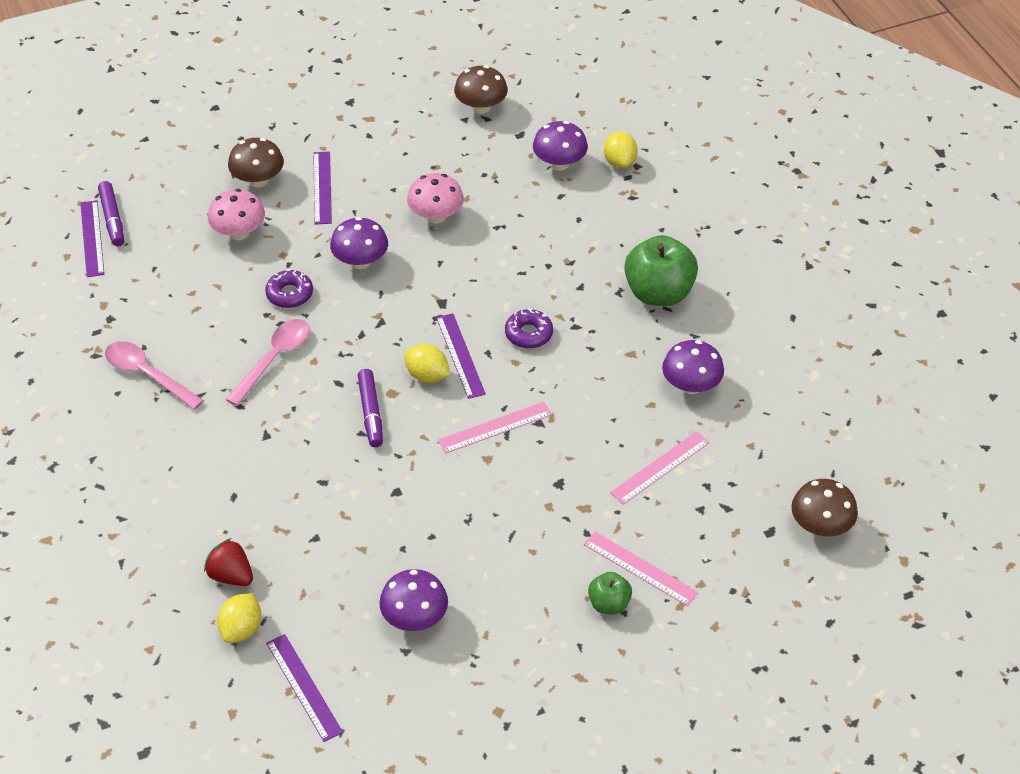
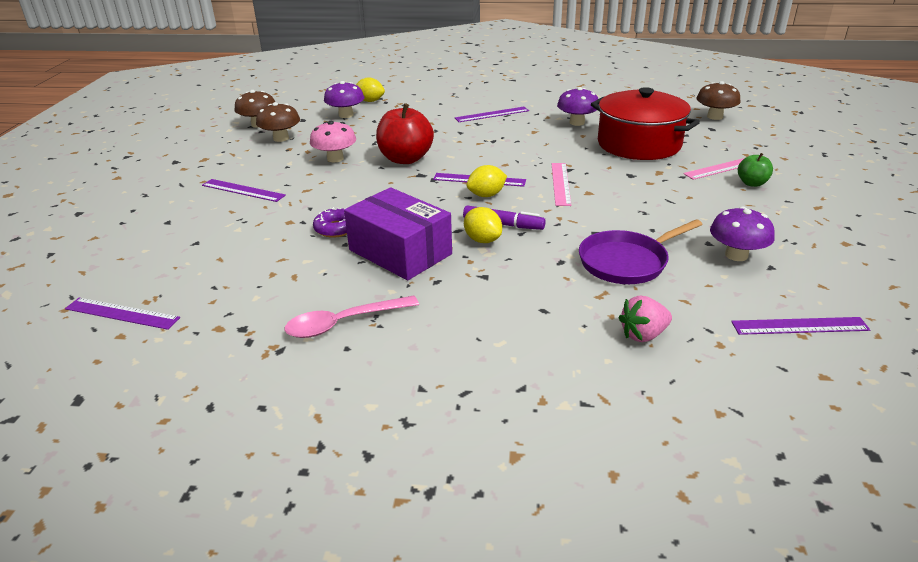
camera: 60 degrees left, 15 degrees down
(112, 219) = (116, 295): purple marker -> none
(231, 576) = (643, 335): red strawberry -> pink strawberry
(239, 232) = (236, 235): pink mushroom -> none
(241, 629) = (715, 344): yellow lemon -> yellow lemon (482, 240)
(258, 180) = (192, 213): brown mushroom -> brown mushroom (281, 138)
(274, 359) = (400, 252): pink spoon -> purple box
(350, 532) = (626, 262): none -> purple pan
(360, 261) = (341, 193): purple mushroom -> none
(473, 272) = (405, 159): none -> red apple
(528, 334) = (484, 155): purple donut -> none
(659, 293) = (492, 114): green apple -> purple ruler
(660, 467) = (639, 144): pink ruler -> red pot

